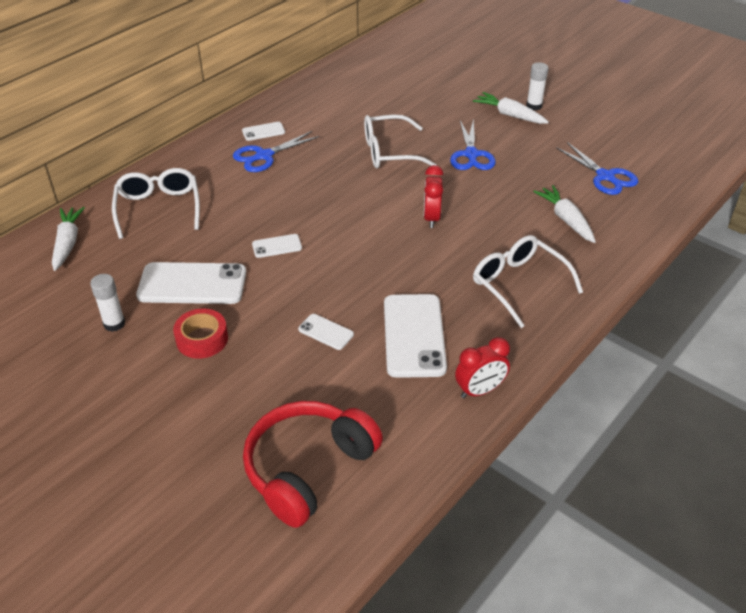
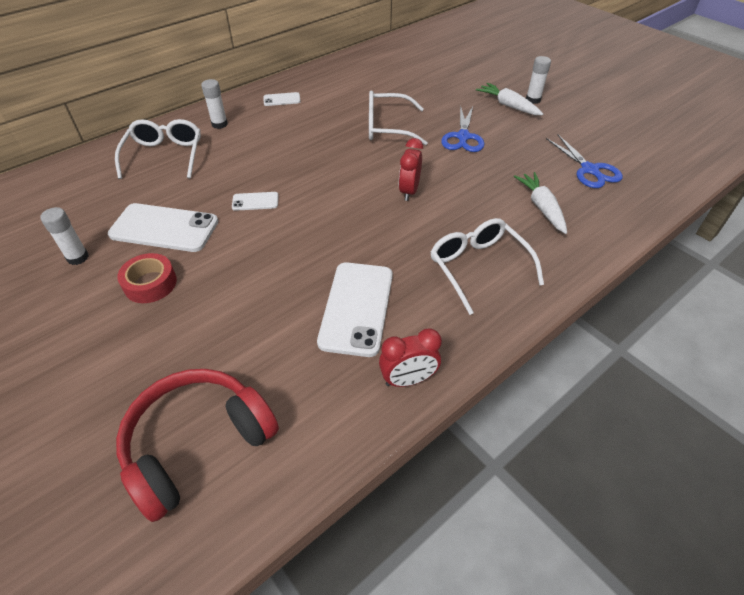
camera: 10 degrees right, 5 degrees up
(67, 243) = (73, 178): white carrot -> none
(205, 167) = (219, 124): none -> white glue stick
(264, 156) = (274, 120): blue scissors -> none
(326, 332) = (270, 292): white phone -> none

